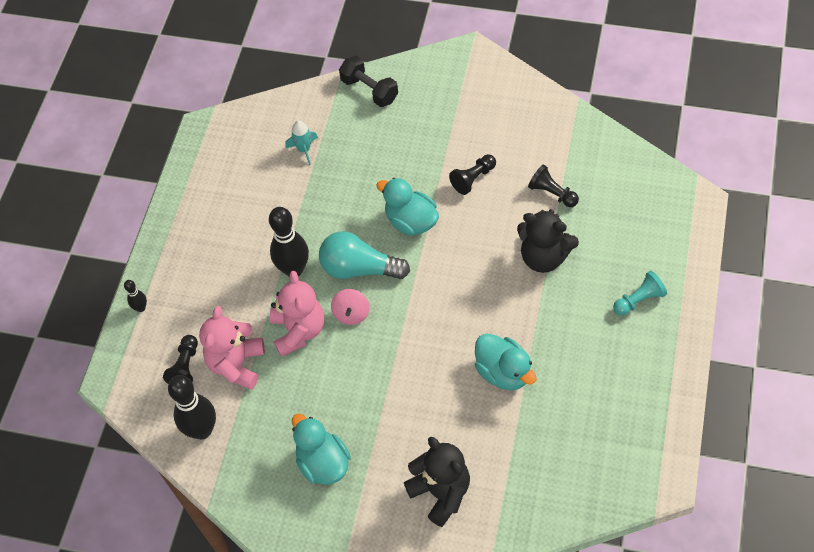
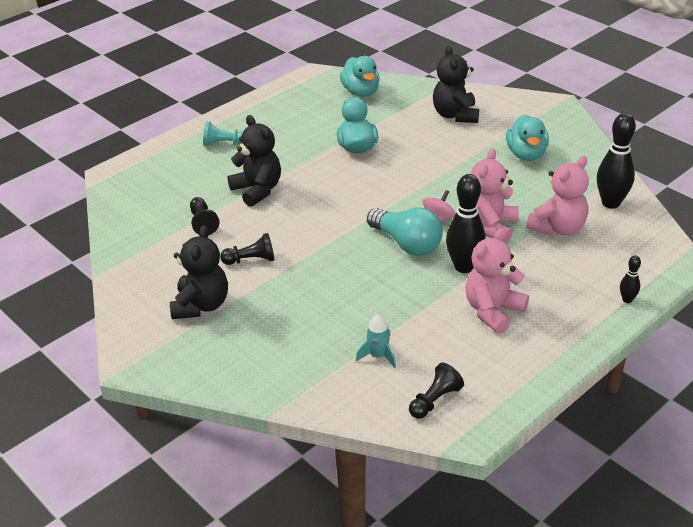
camera: 150 degrees left, 20 degrees down
(185, 366) = (604, 244): black pawn -> black pawn (435, 400)
(243, 236) = (493, 311): none -> pink teddy bear
(369, 90) = (264, 379): black dumbbell -> none
(411, 221) = (333, 255): turquoise duck -> turquoise duck (361, 92)
(469, 119) = (201, 305): none -> black teddy bear

